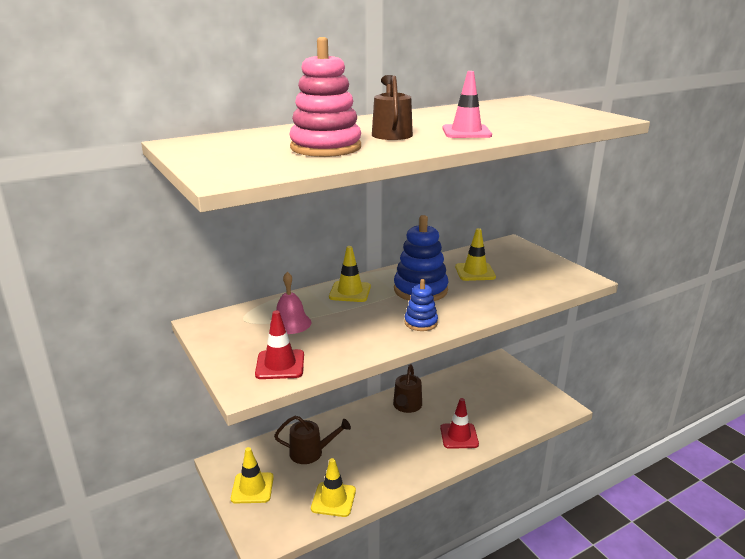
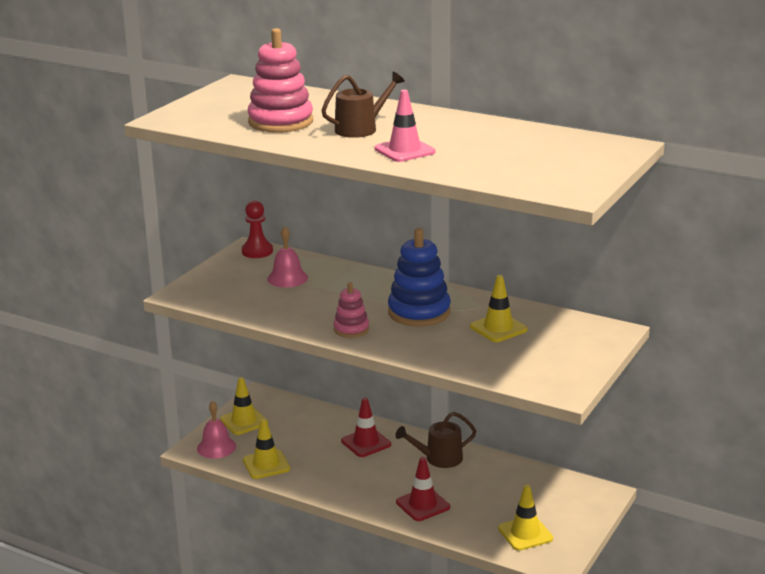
camera: 60 degrees right, 0 degrees up
(216, 322) = (257, 251): none -> red pawn
(275, 522) = (216, 447): none -> pink bell
(280, 365) = (220, 295): red traffic cone -> red traffic cone (366, 443)
(310, 452) = (314, 431): brown watering can -> none
(350, 292) = (373, 283): yellow traffic cone -> yellow traffic cone (525, 533)
(421, 323) = (351, 329): blue stacking toy -> pink stacking toy

